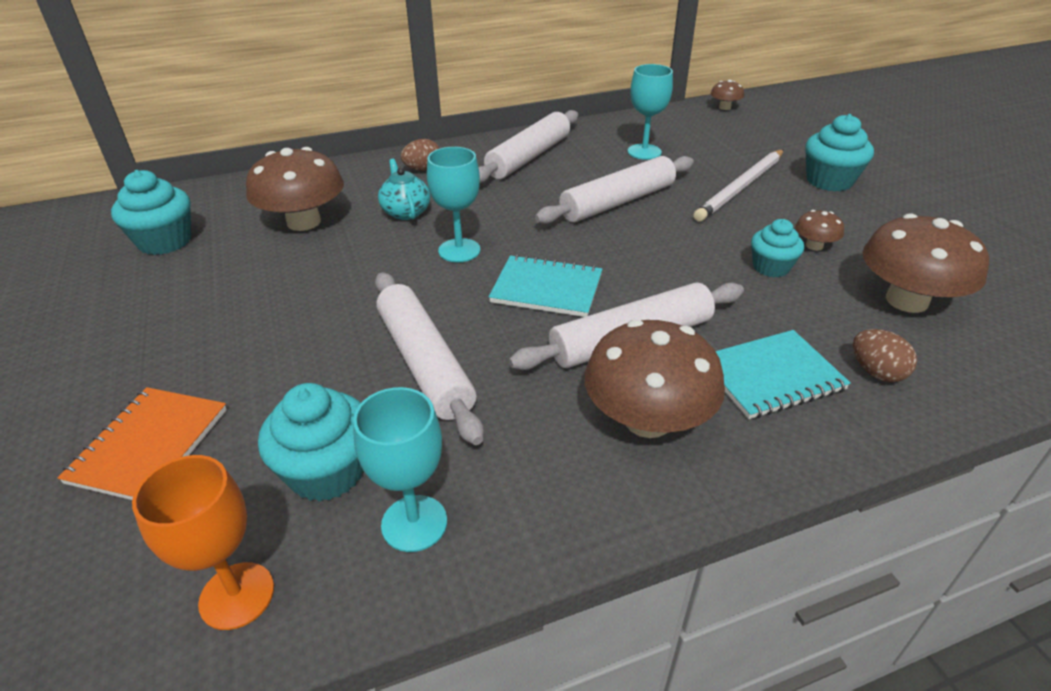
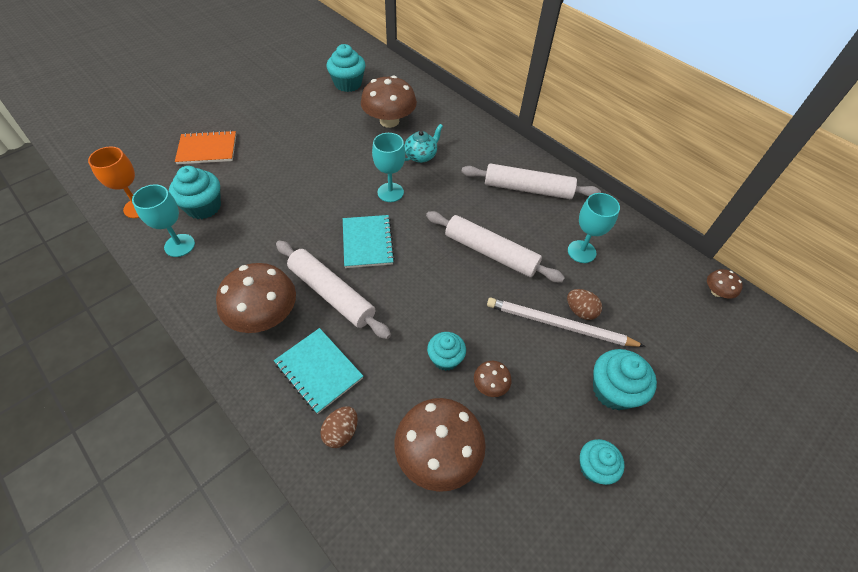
camera: 65 degrees right, 15 degrees up
(423, 169) = (477, 145): brown egg -> brown egg (580, 311)
(424, 363) = (283, 213): white rolling pin -> none
(918, 212) = (594, 467): none -> turquoise cupcake

